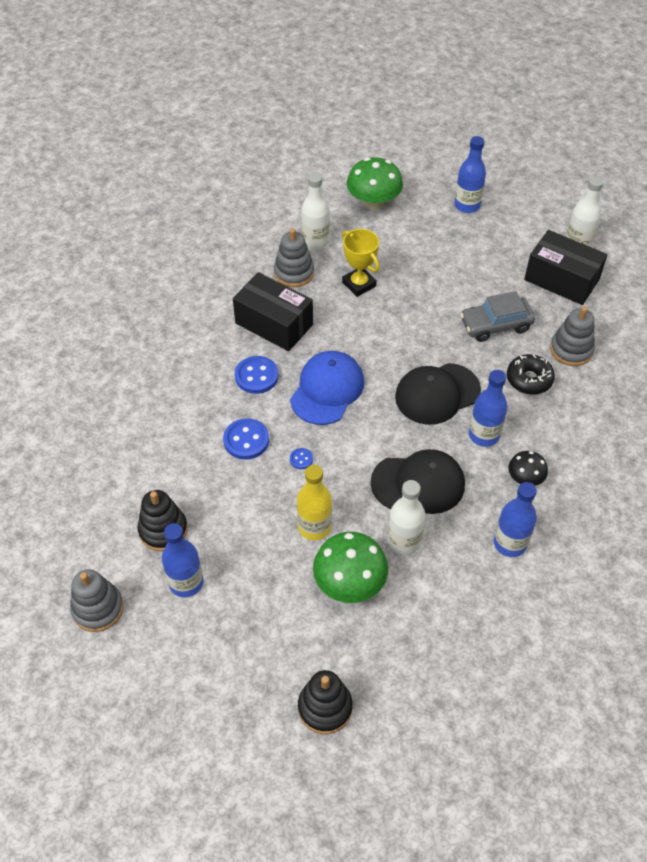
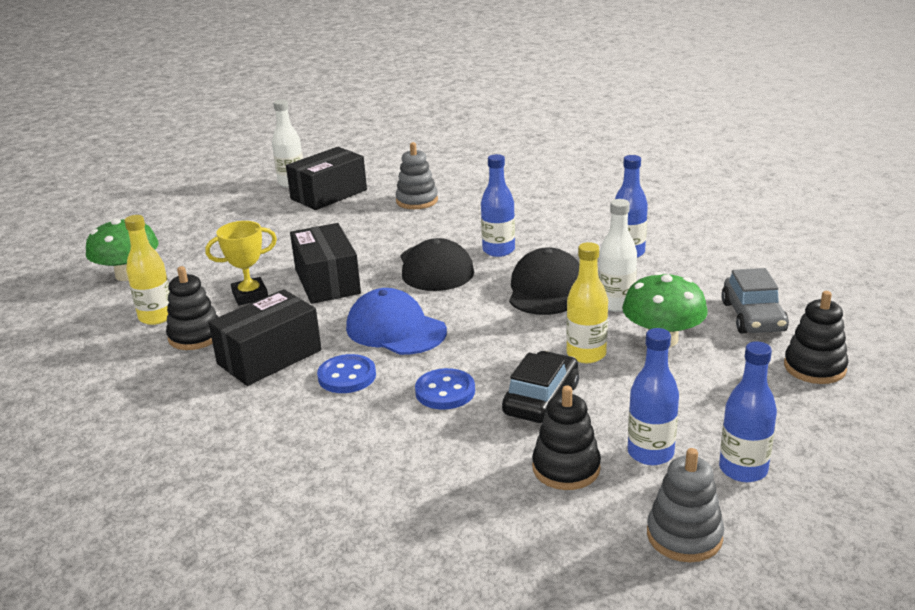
camera: 75 degrees left, 25 degrees down
(245, 503) = (541, 399): none -> black car
(294, 273) = (195, 336): grey stacking toy -> black stacking toy
(301, 459) = (489, 355): blue button -> none
(315, 242) = (156, 317): white bottle -> yellow bottle
(393, 325) = (327, 281): none -> black box
(467, 205) = (188, 225): blue bottle -> blue bottle (743, 469)
(495, 325) = (364, 229): grey car -> grey car (753, 317)
(525, 478) = (556, 238): black mushroom -> none
(529, 379) = (441, 222): black donut -> none

